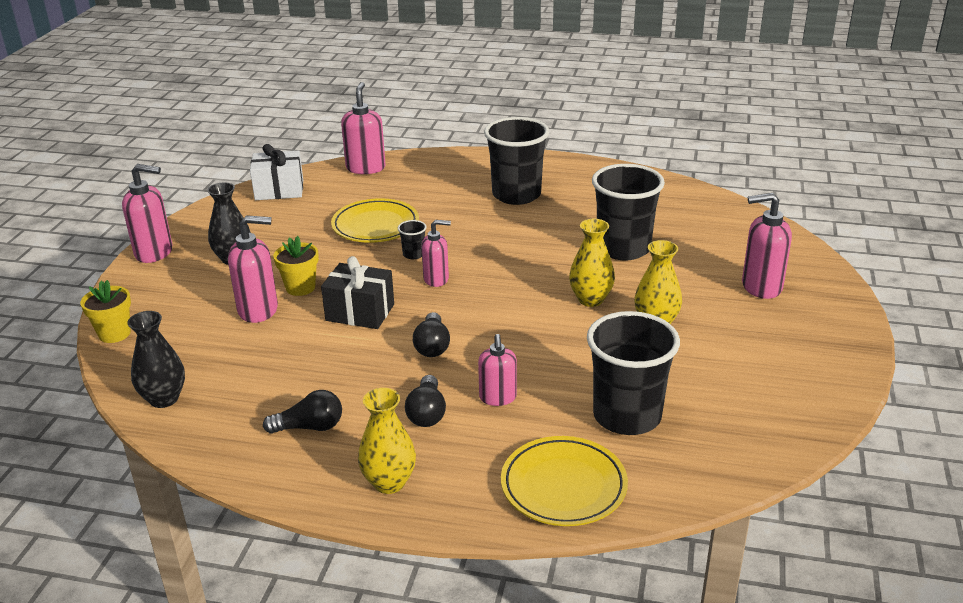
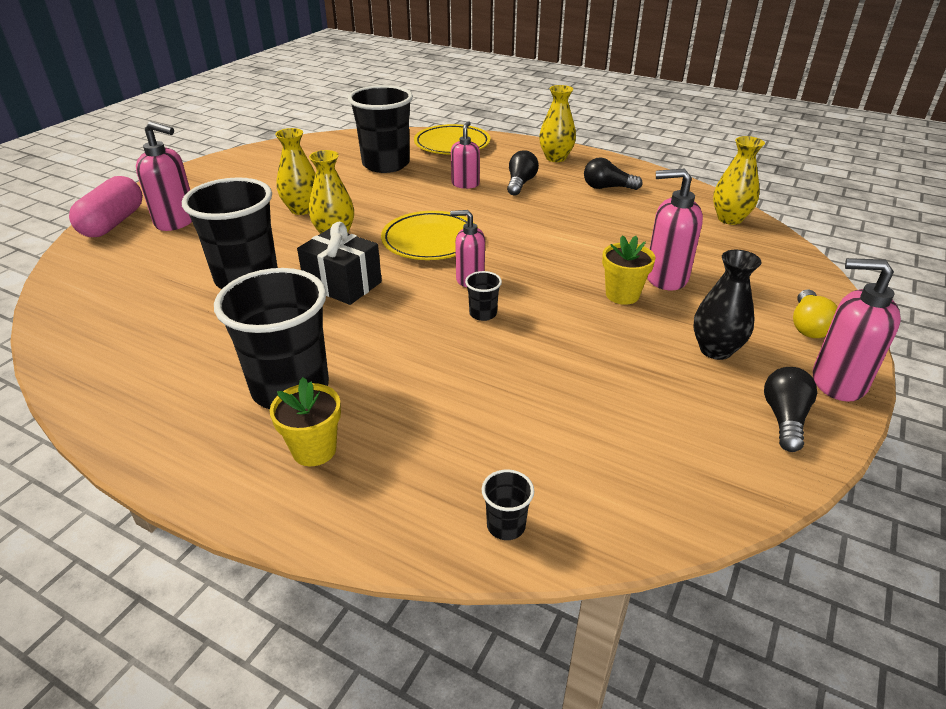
camera: 165 degrees left, 5 degrees up
(114, 334) = (814, 278): yellow flower pot -> yellow flower pot (314, 450)
(150, 287) = (808, 326): none -> yellow light bulb
(164, 399) = (729, 219): black vase -> yellow vase
(279, 190) = (677, 491): white gift -> none
(360, 312) = (559, 258): black gift -> black gift (343, 284)
(366, 168) = (506, 525): pink soap dispenser -> black cup
(375, 225) = (519, 369): yellow plate -> yellow plate (430, 241)
(432, 346) = (499, 221): black light bulb -> black light bulb (784, 418)
(816, 274) = (113, 223): none -> pink capsule

